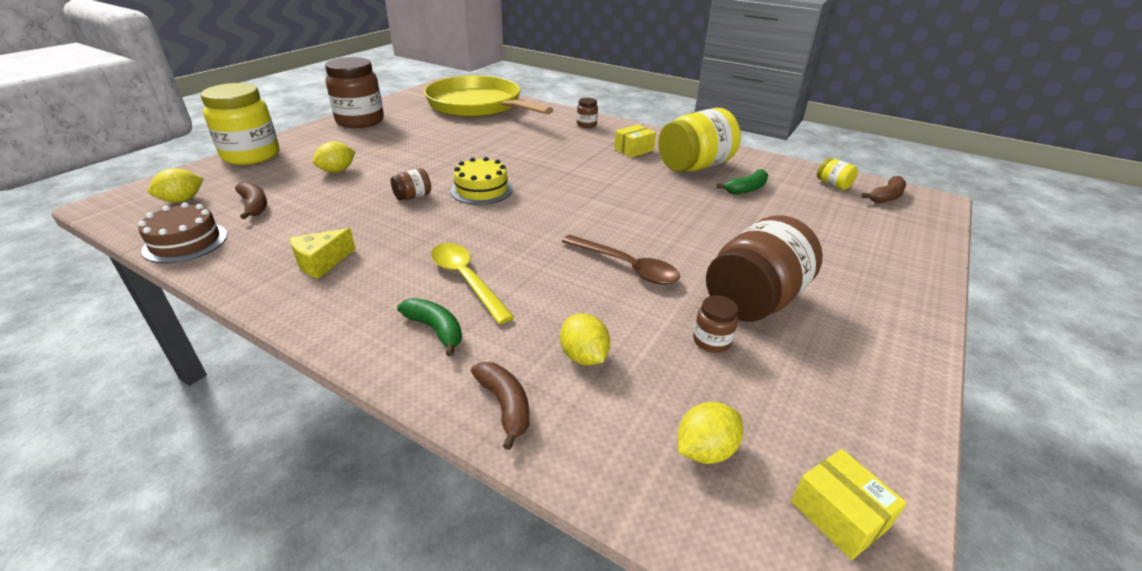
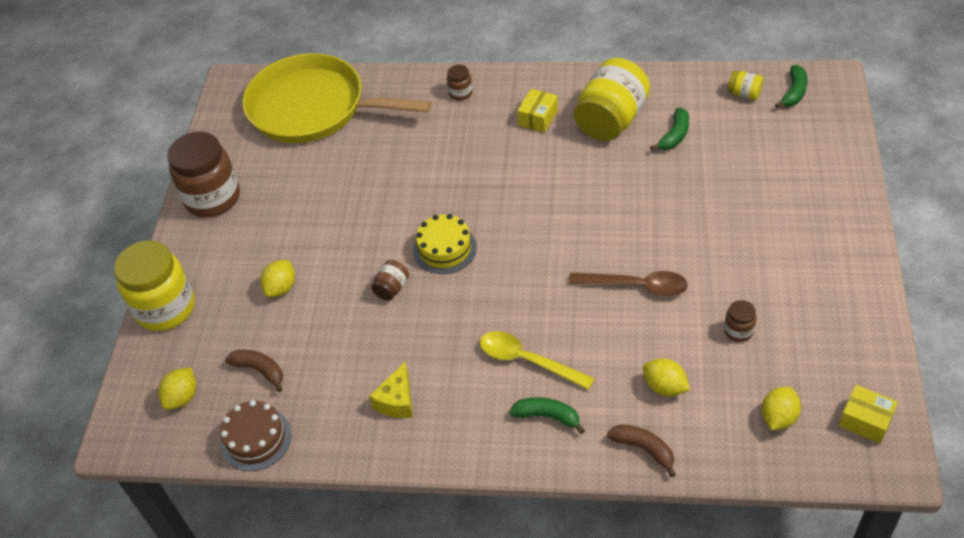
camera: 20 degrees left, 15 degrees up
(754, 300) = (747, 276): brown jar -> none
(886, 197) = (794, 92): brown banana -> green banana

